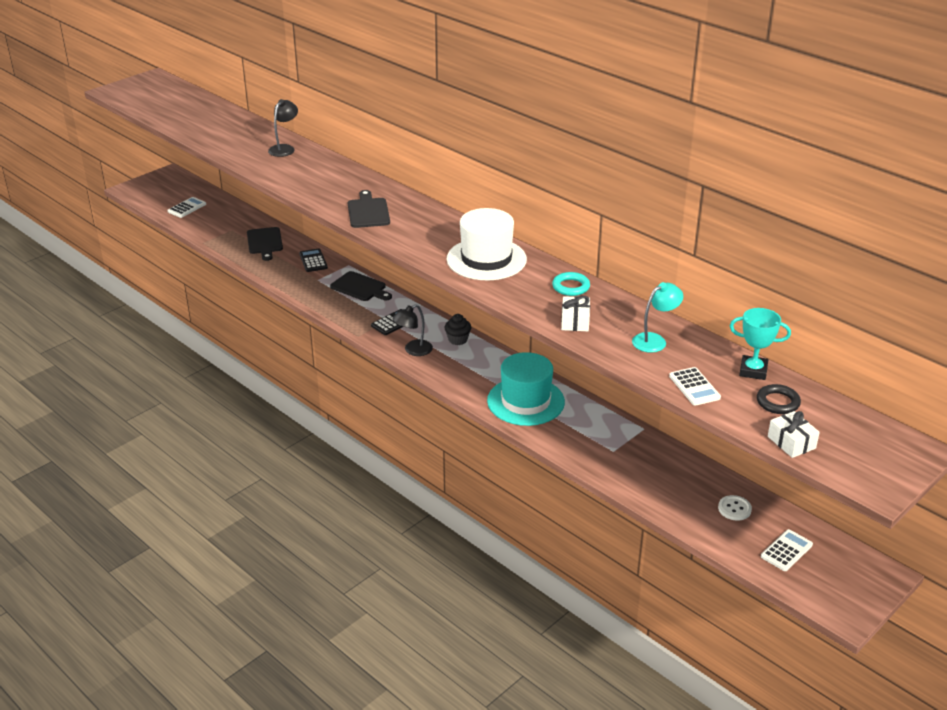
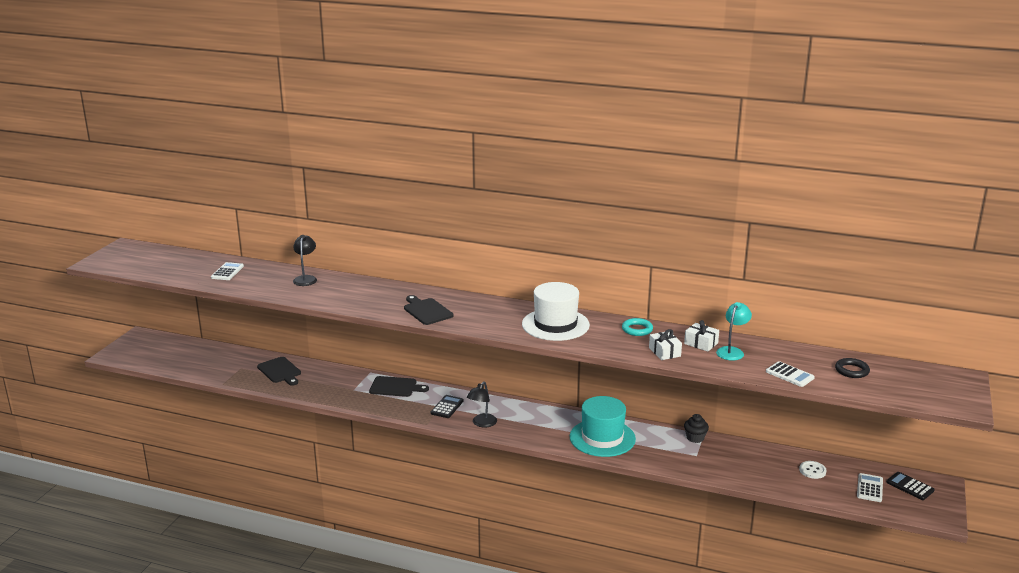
camera: 25 degrees left, 10 degrees down
(187, 208) = (182, 359): white calculator -> white calculator (227, 272)
(313, 261) = (336, 376): black calculator -> black calculator (910, 486)
(458, 340) = (510, 407): black cupcake -> black cupcake (695, 438)
(753, 371) = (815, 355): turquoise trophy -> none
(791, 442) = (886, 393): white gift -> white gift (701, 343)

